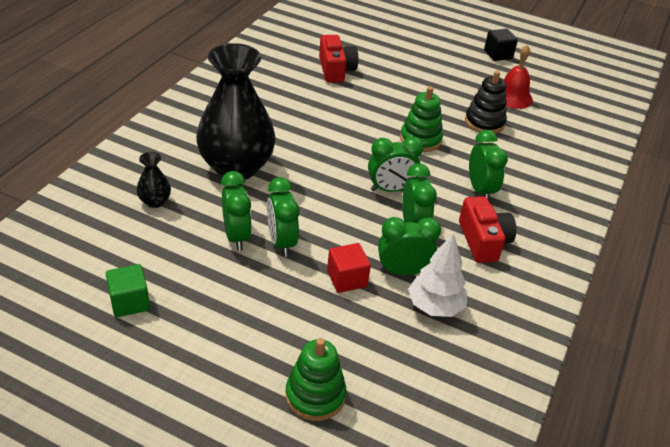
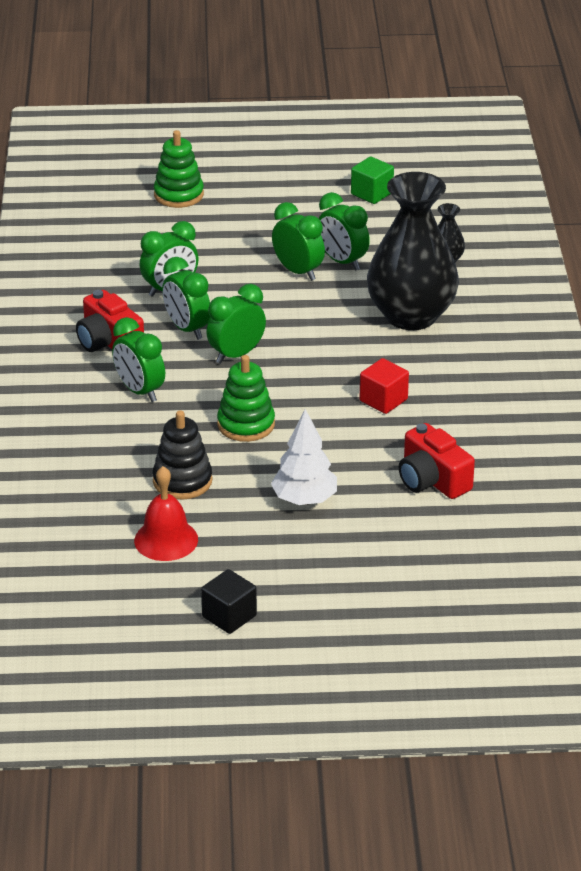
camera: 155 degrees right, 5 degrees down
(347, 279) = (215, 267): red cube -> red cube (383, 400)
(435, 306) = (124, 275): white tree -> white tree (304, 500)

